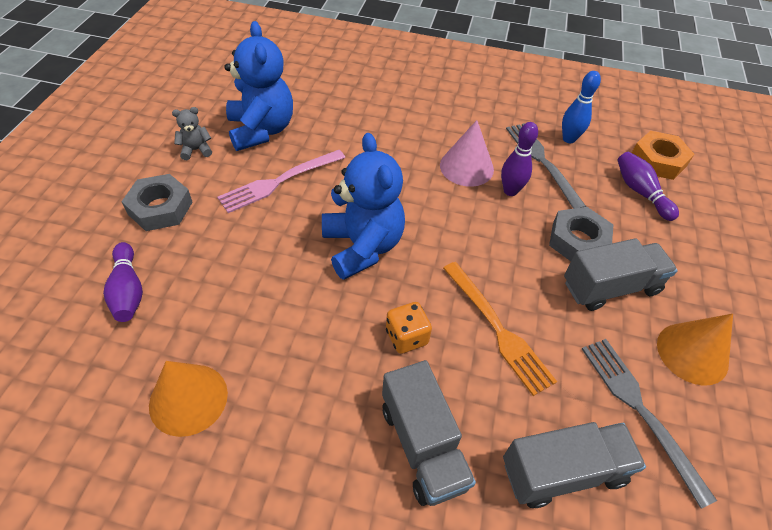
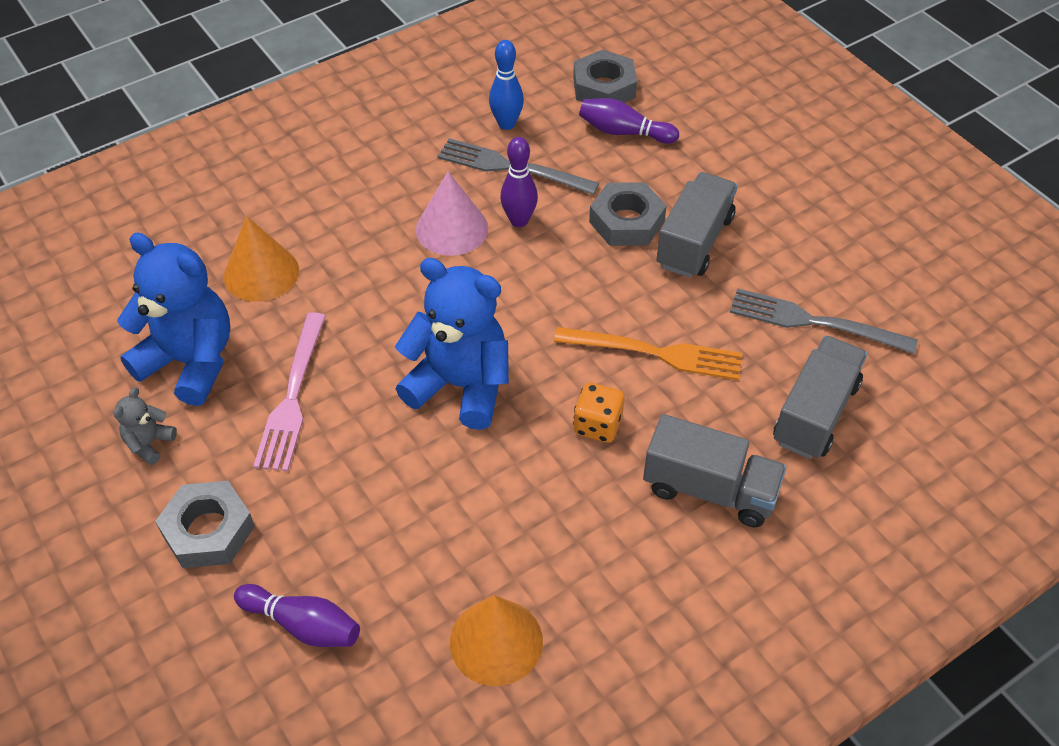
camera: 45 degrees left, 0 degrees up
(658, 160) = (604, 87): orange nut -> grey nut
(692, 353) = (802, 246): orange cone -> orange cone (261, 273)

